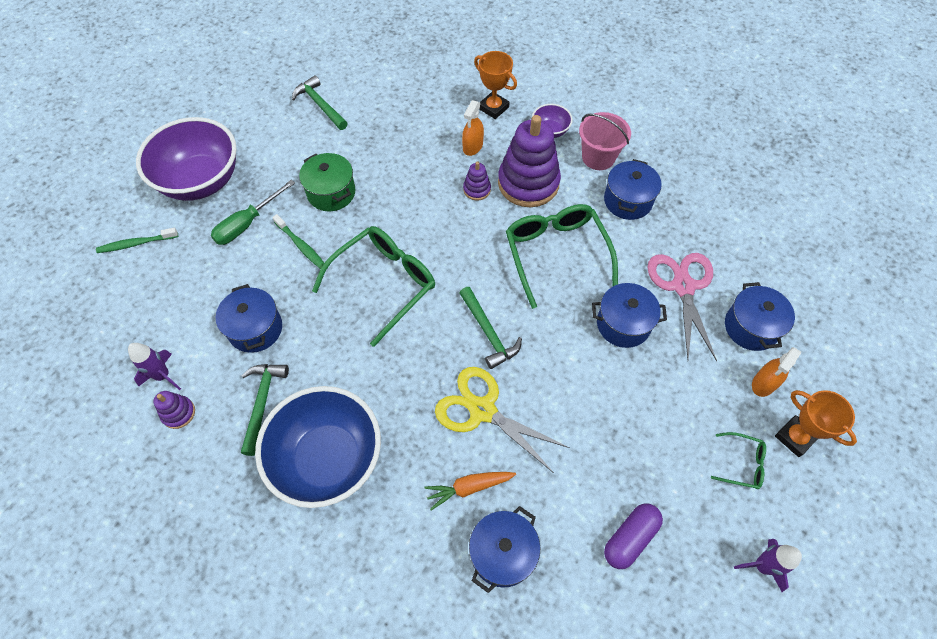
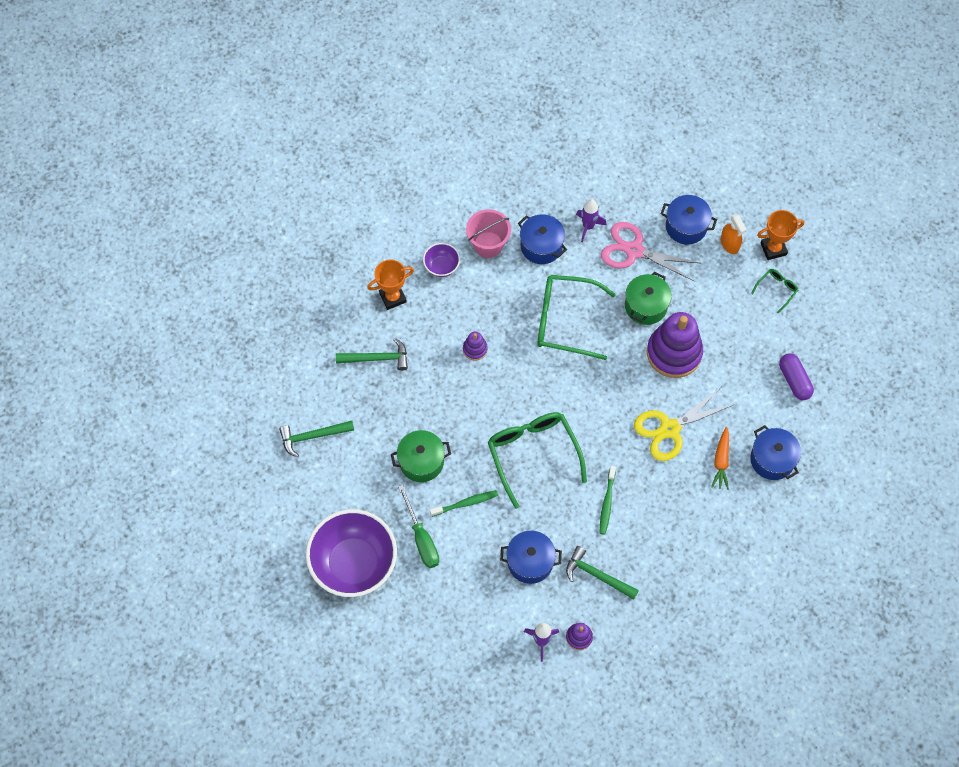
camera: 65 degrees left, 5 degrees up
(136, 244) = (399, 634): green toothbrush -> green toothbrush (607, 503)
(328, 459) = (661, 544): blue bowl -> none
(472, 146) = (427, 332): orange spray bottle -> none
(488, 333) = (611, 398): green hammer -> green hammer (377, 358)
(528, 183) = (488, 308): purple stacking toy -> purple stacking toy (674, 353)
(623, 324) = (646, 306): blue pot -> green pot
(762, 566) = (841, 316): purple rocket -> purple rocket (588, 226)

